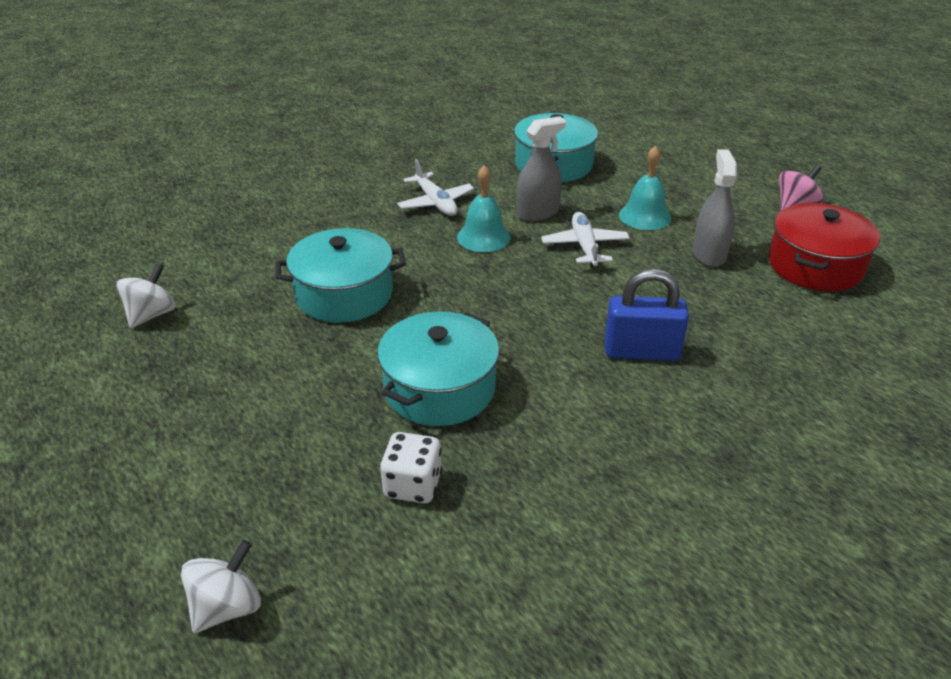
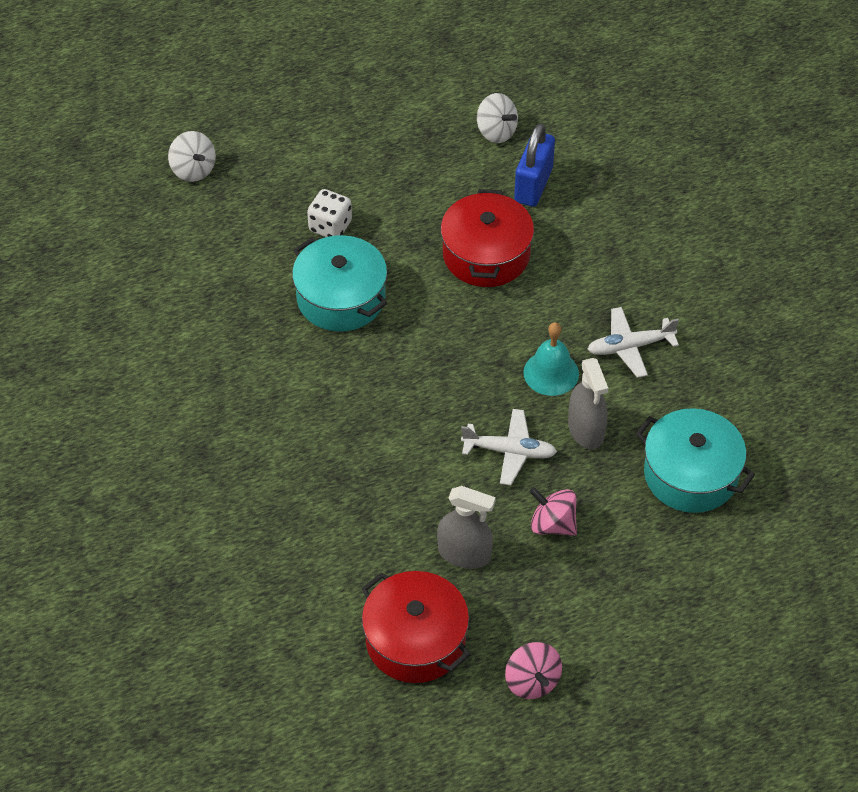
camera: 105 degrees right, 15 degrees up
(344, 294) = (486, 254): turquoise pot -> red pot
(413, 485) = (250, 266): white dice -> white dice (330, 226)
(641, 352) = (336, 442): blue padlock -> blue padlock (533, 185)
(645, 216) = (552, 524): turquoise bell -> pink spinning top

